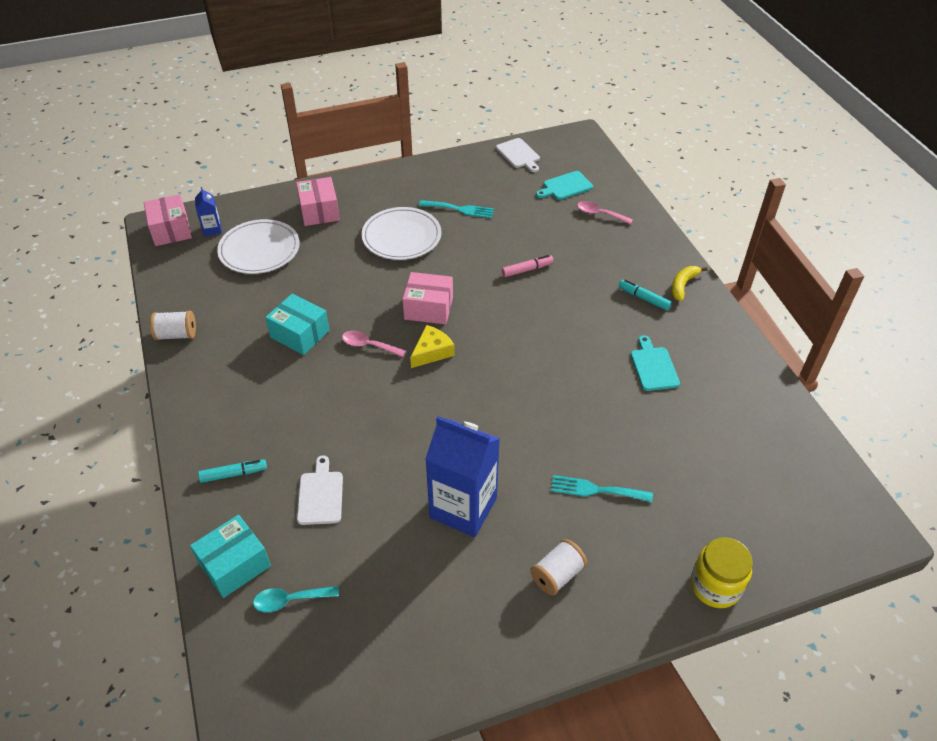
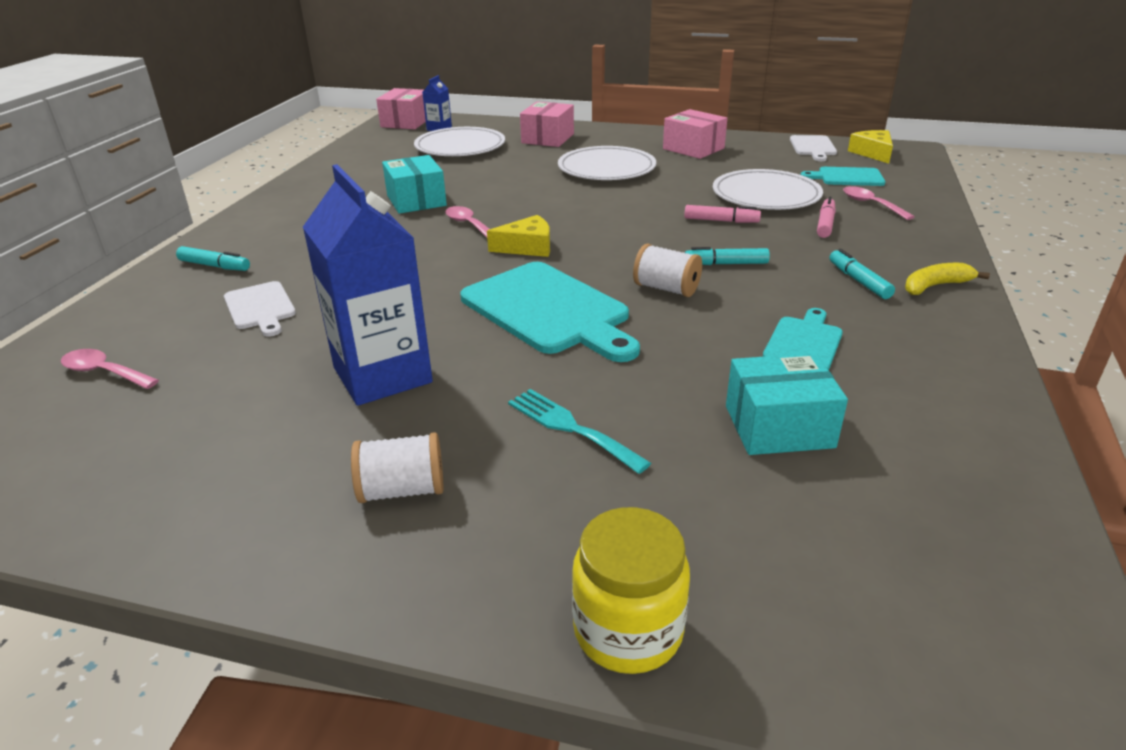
camera: 35 degrees right, 15 degrees down
(177, 335) = (315, 174): white spool -> white spool (666, 289)
(234, 565) = (109, 325): turquoise box -> turquoise box (779, 426)
(290, 600) = (104, 372): turquoise spoon -> pink spoon
(320, 495) = (260, 308): white cutting board -> white cutting board turned 120 degrees clockwise
(428, 308) = (568, 218): pink box -> pink box (693, 148)
(460, 209) = (695, 166): turquoise fork -> none
(502, 406) = (549, 310): none -> turquoise cutting board
(532, 228) = (766, 195): none -> white plate
(561, 149) = (872, 153): none -> yellow cheese
(564, 314) = (726, 264): none -> turquoise marker
(589, 247) = (825, 224): none -> pink marker

